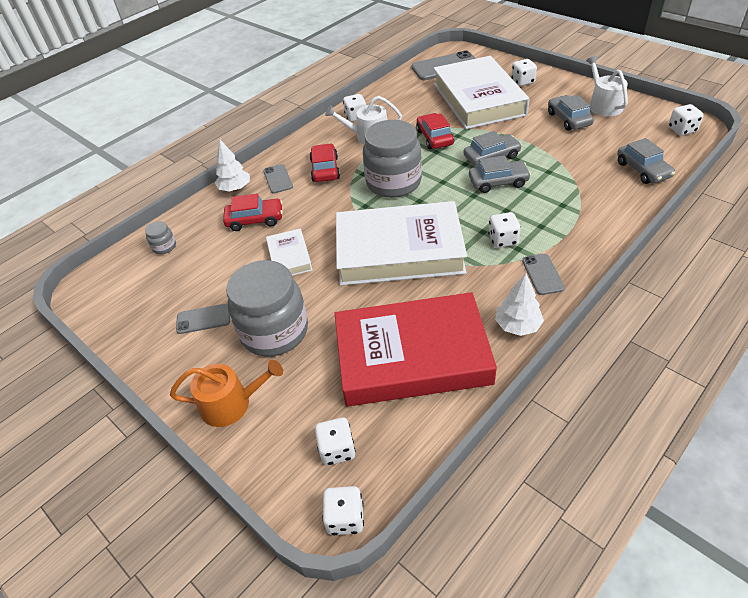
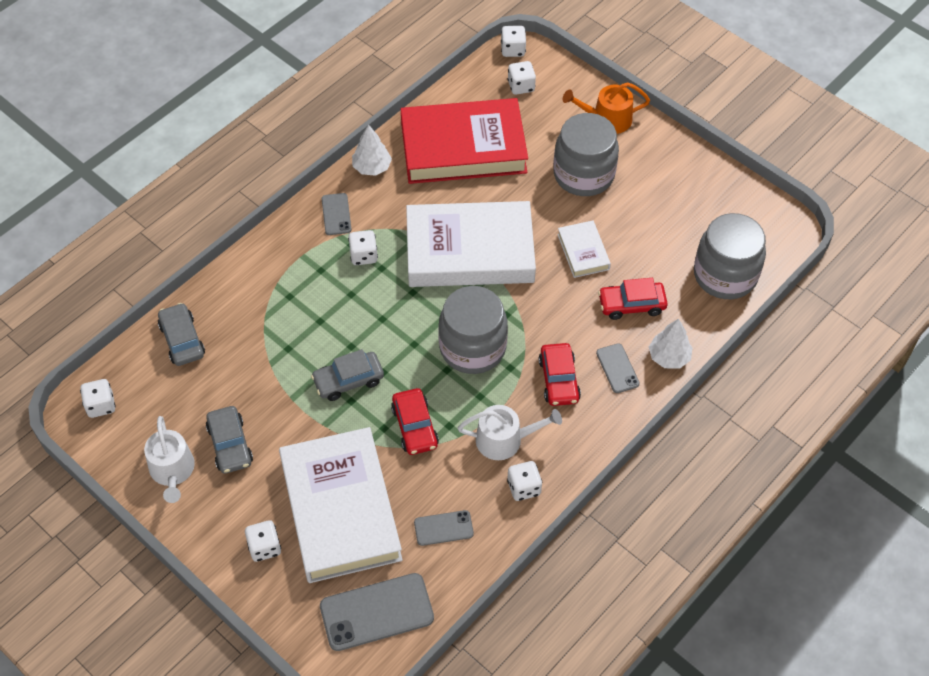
camera: 175 degrees right, 10 degrees up
(164, 247) = (725, 275): grey jar -> grey jar, size x2.43
(203, 319) = (653, 190): grey phone -> grey phone (443, 528)
(498, 182) = (350, 337): grey car -> none

